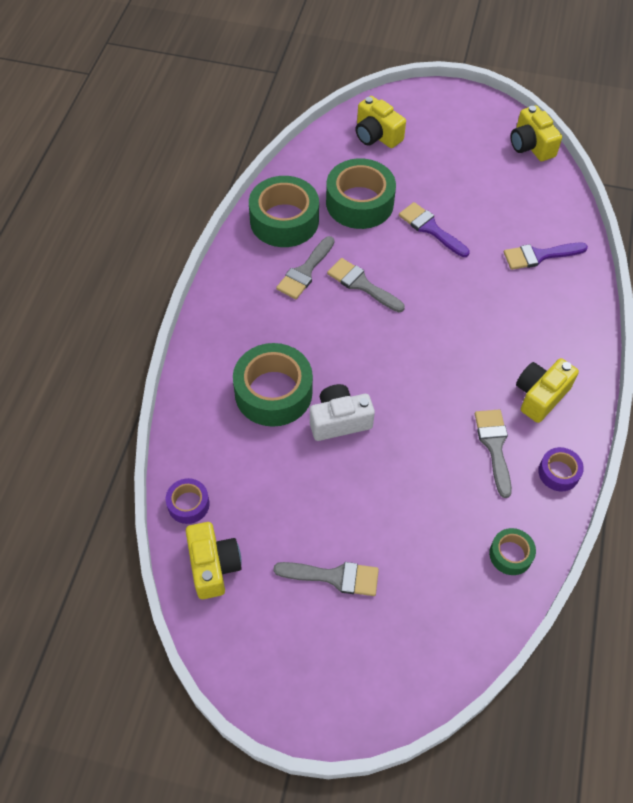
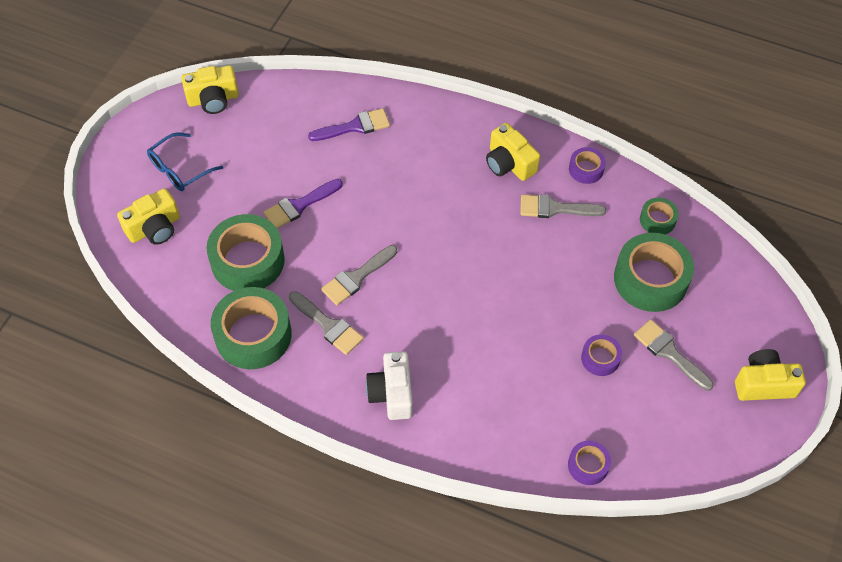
camera: 80 degrees left, 0 degrees up
(213, 566) = (653, 450): yellow camera -> yellow camera (763, 384)
(273, 392) = (472, 375): green tape -> green tape (650, 279)
(313, 506) = (600, 358): none -> purple tape
(334, 577) = (669, 353): grey brush -> grey brush turned 60 degrees counterclockwise
(339, 421) = (513, 323): white camera -> white camera (392, 393)
(444, 139) = (180, 169): none -> blue glasses
(539, 255) = (355, 126): purple brush -> purple brush turned 105 degrees counterclockwise

